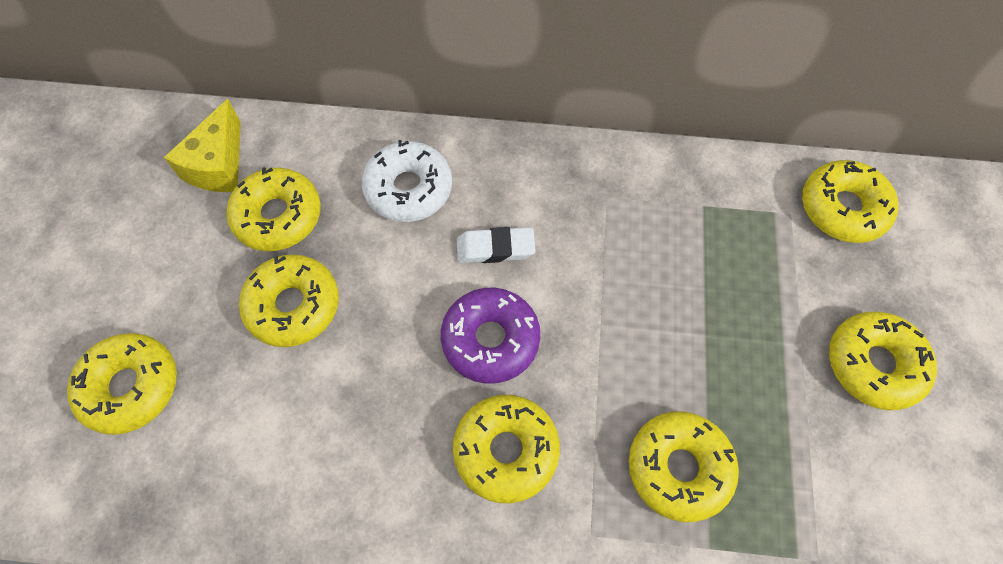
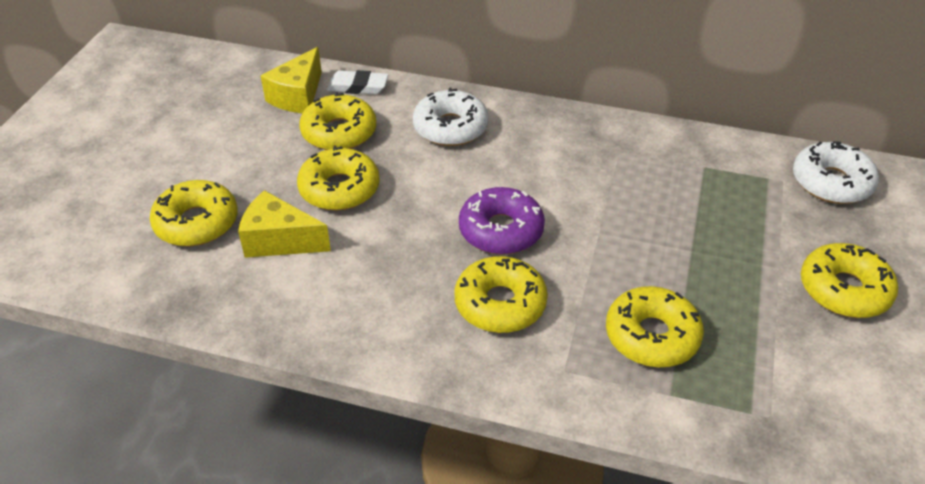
camera: 10 degrees right, 20 degrees down
(235, 398) = (279, 240): none -> yellow cheese
(495, 248) = (516, 173): white eraser -> white eraser (358, 87)
(843, 208) = (831, 182): yellow donut -> white donut

